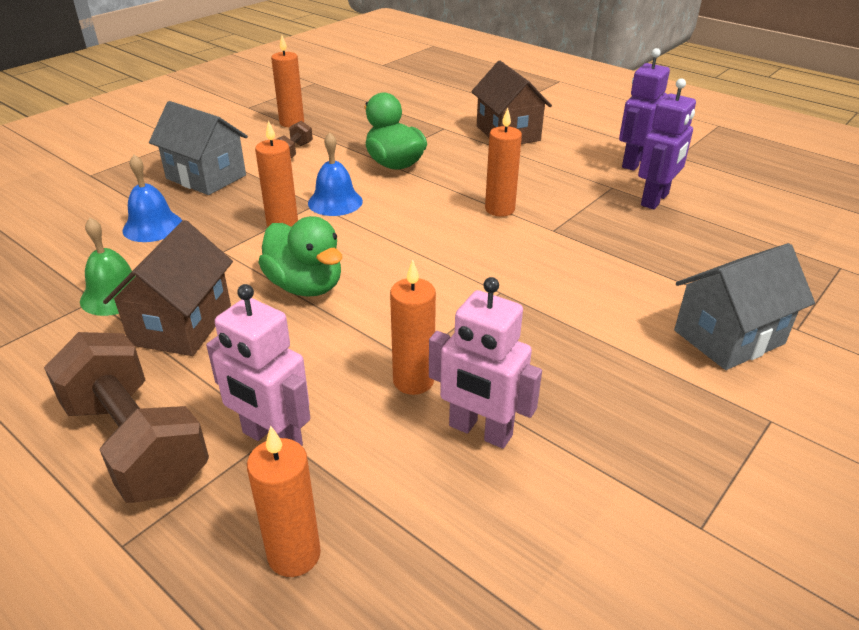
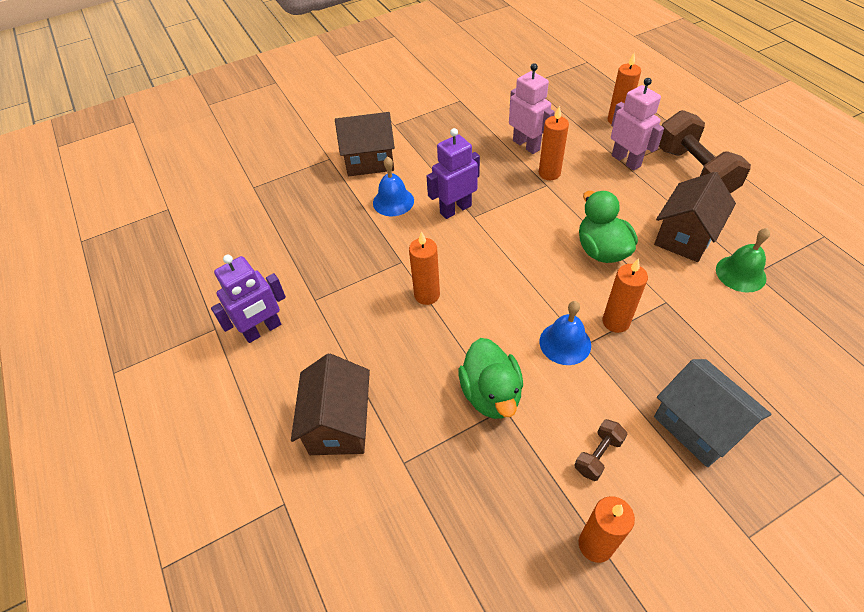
camera: 155 degrees left, 15 degrees up
(152, 226) = (735, 350): blue bell -> blue bell (393, 201)
(655, 200) = (297, 274): purple robot -> purple robot (455, 209)
(729, 337) = (369, 161): grey house -> brown house

